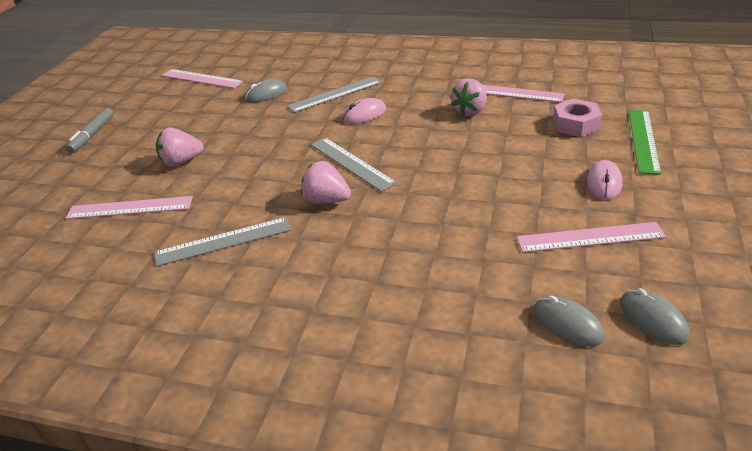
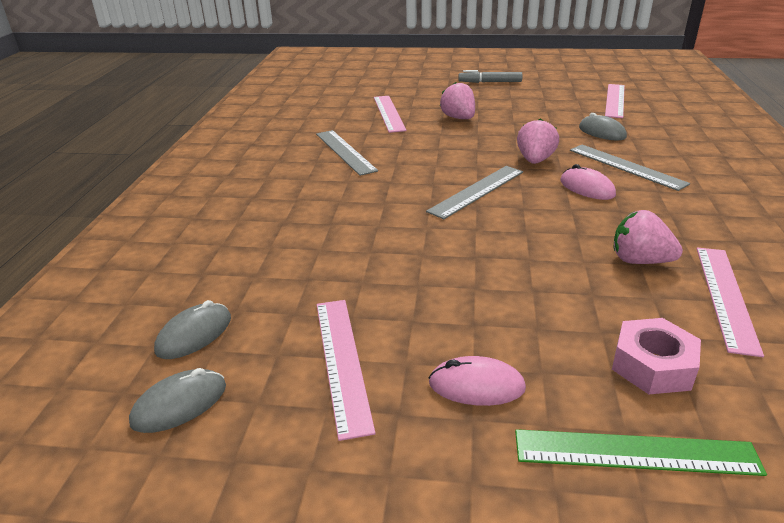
camera: 80 degrees right, 5 degrees down
(326, 200) = (407, 186): pink strawberry -> pink strawberry (535, 160)

